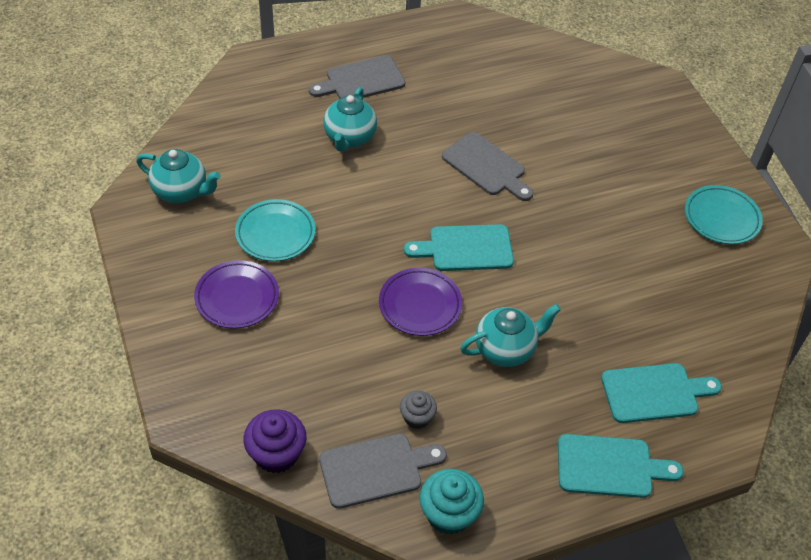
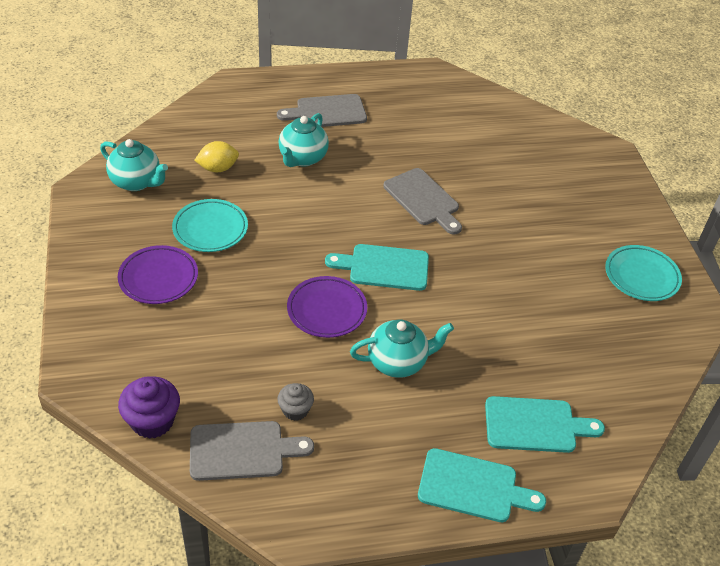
camera: 10 degrees right, 5 degrees down
(263, 163) = (218, 168): none -> yellow lemon
(449, 514) = (301, 504): turquoise cupcake -> none

